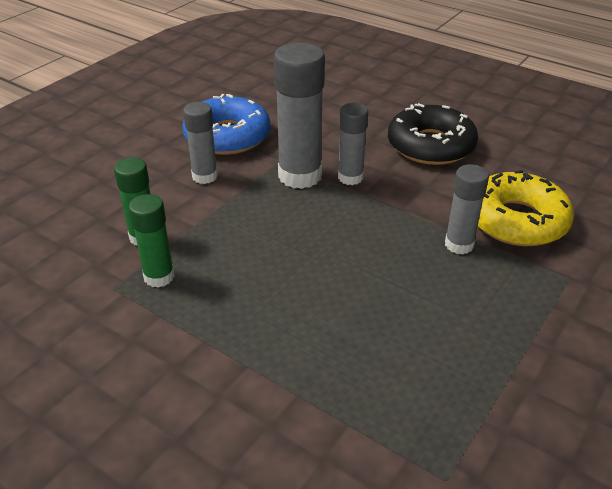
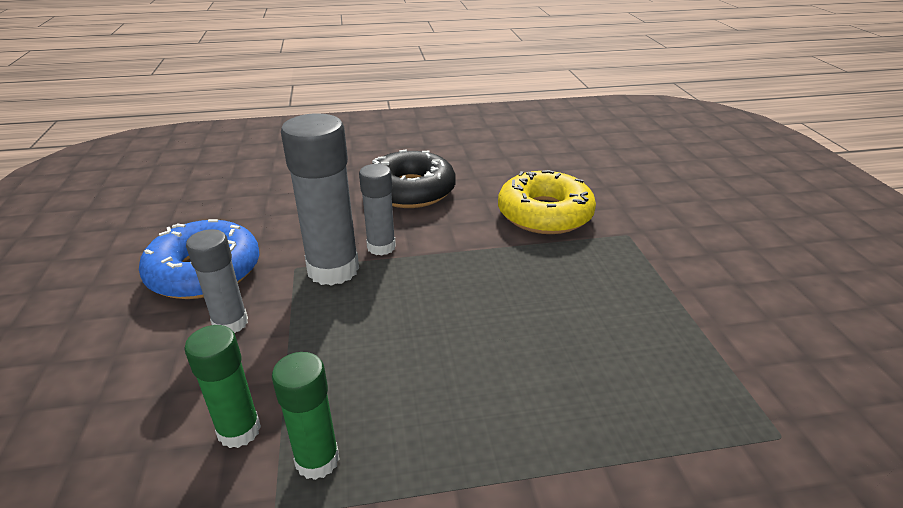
camera: 45 degrees left, 5 degrees down
(459, 244) = (535, 252): grey glue stick -> none

